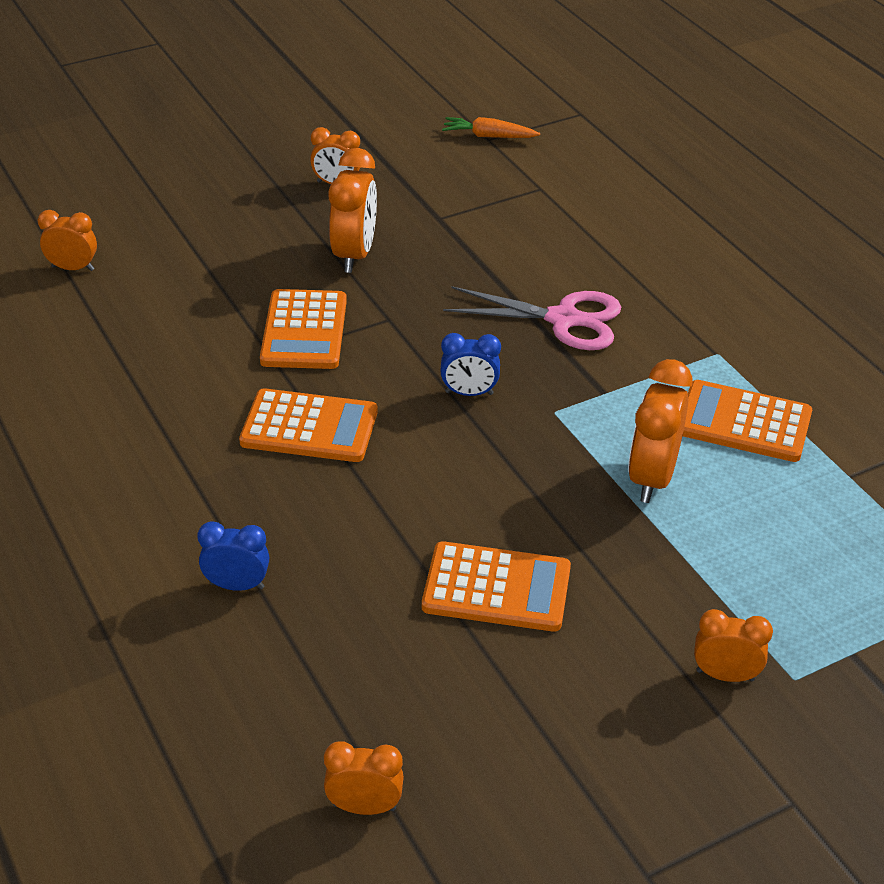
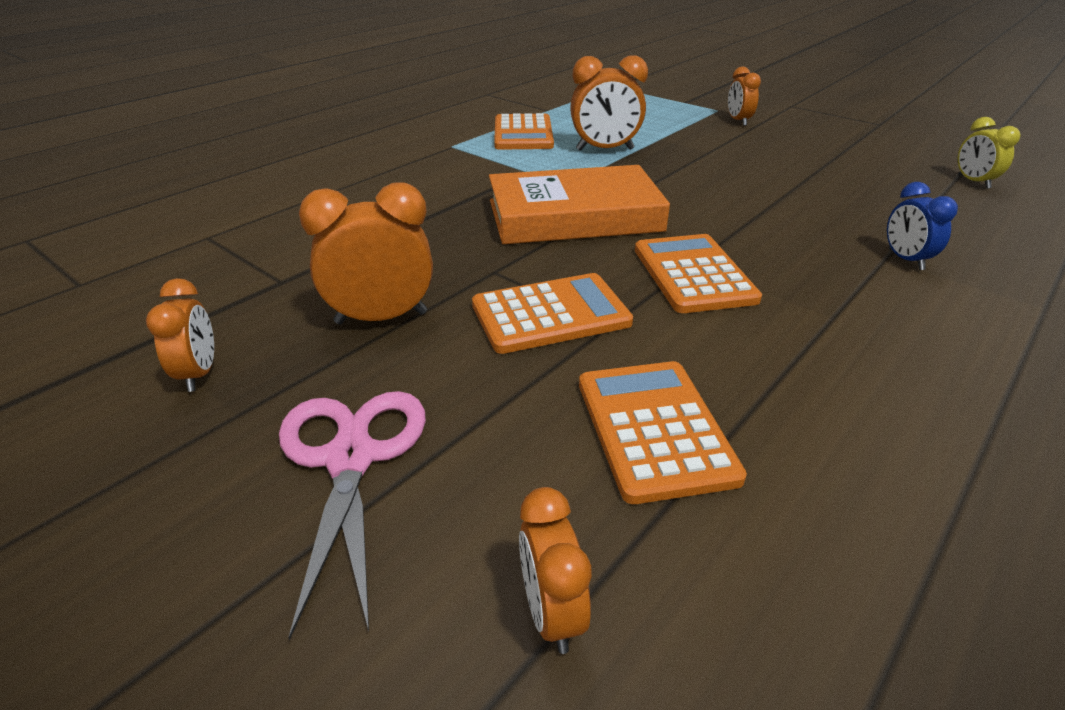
camera: 110 degrees left, 5 degrees down
(364, 807) = (973, 182): orange clock -> yellow clock
(469, 393) = (574, 215): blue clock -> orange book
(488, 136) = (71, 285): orange carrot -> none
(496, 588) = (762, 176): orange calculator -> orange calculator (654, 429)
(563, 319) = (442, 196): pink scissors -> pink scissors (351, 458)

